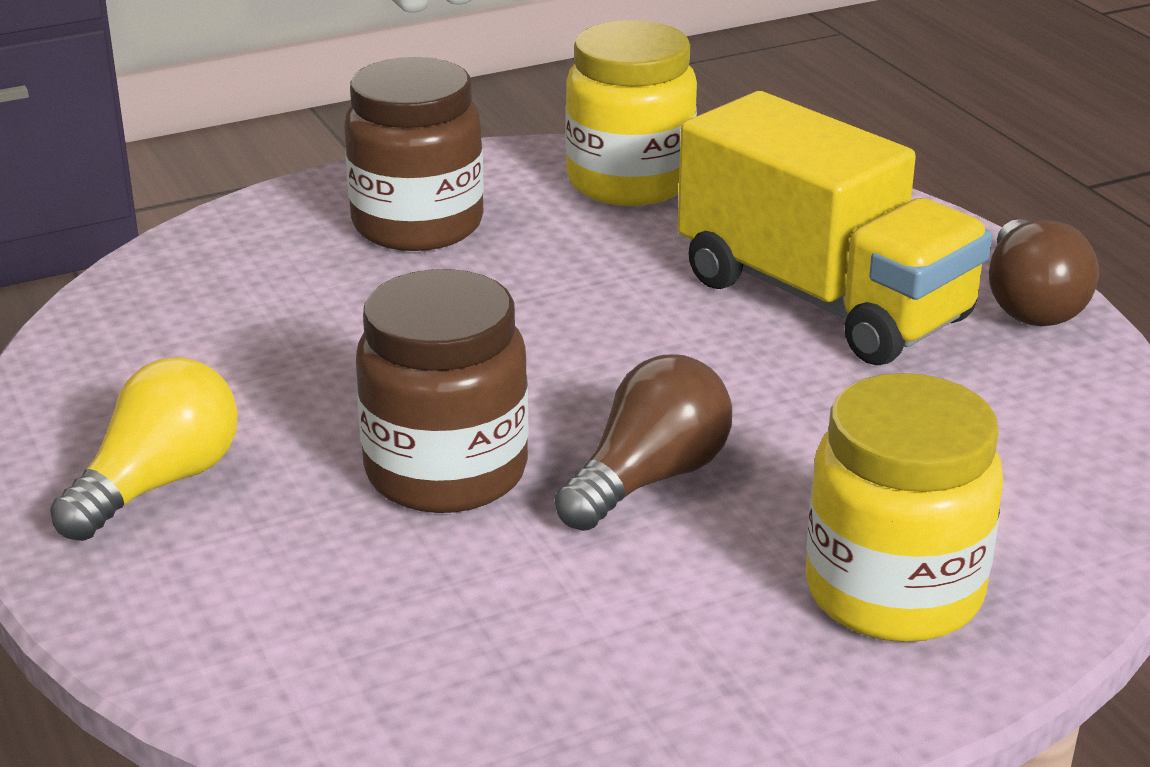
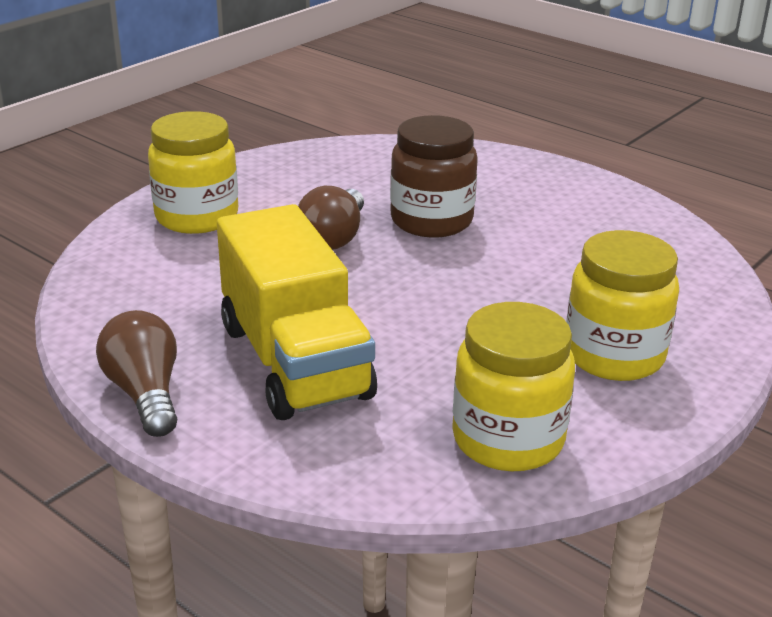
camera: 155 degrees right, 0 degrees up
(159, 483) = (549, 192): yellow light bulb -> none
(417, 225) = (614, 355): brown jar -> yellow jar
(822, 300) = (294, 361): yellow truck -> yellow truck turned 135 degrees counterclockwise

